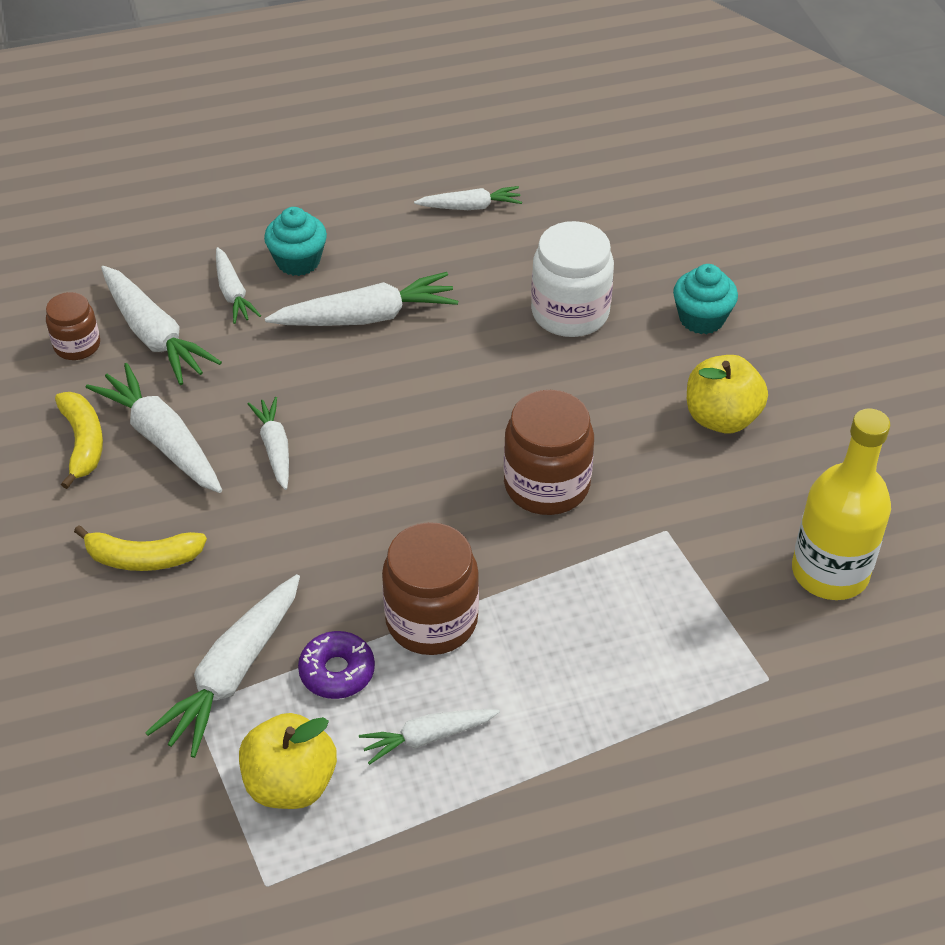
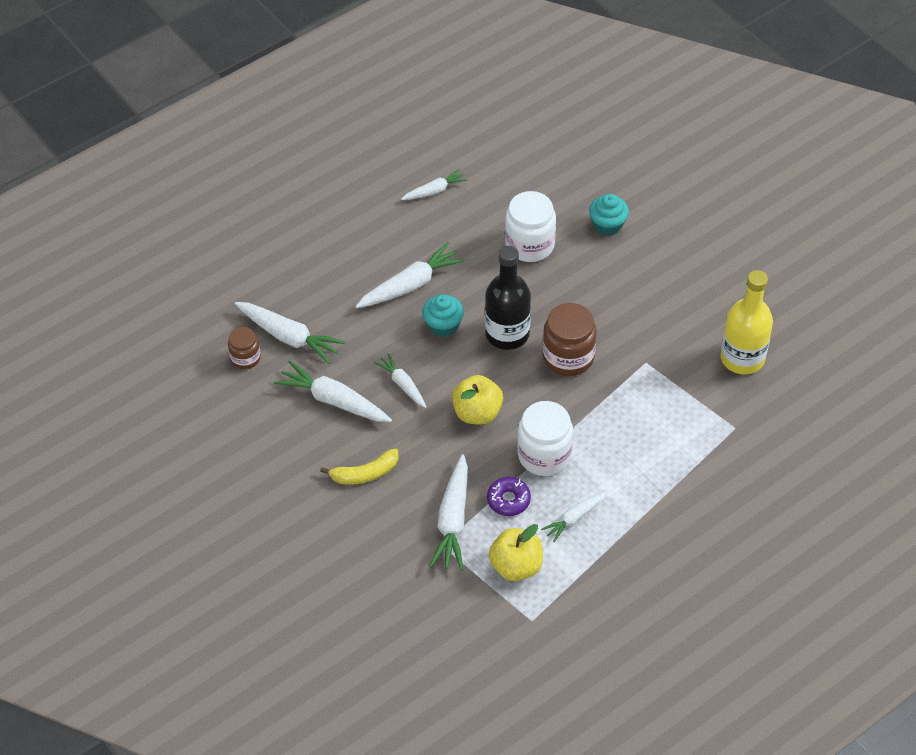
camera: 20 degrees left, 5 degrees up
(83, 443) = (288, 417): yellow banana -> none
(233, 293) = (321, 294): white carrot -> none
(298, 261) = (348, 260): turquoise cupcake -> turquoise cupcake (443, 325)
(431, 620) = (544, 455): brown jar -> white jar
(470, 424) = (507, 334): none -> black bottle
(721, 418) = (646, 285): yellow apple -> yellow apple (477, 413)

